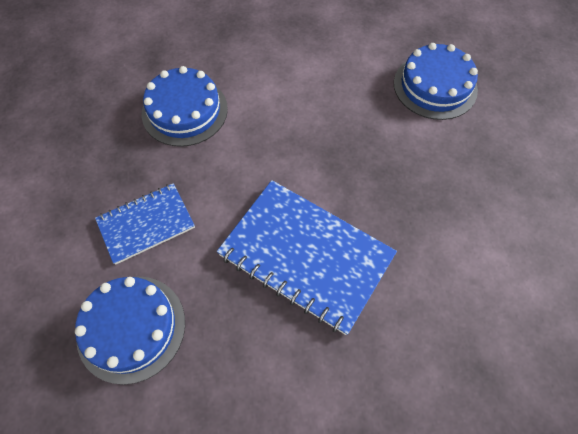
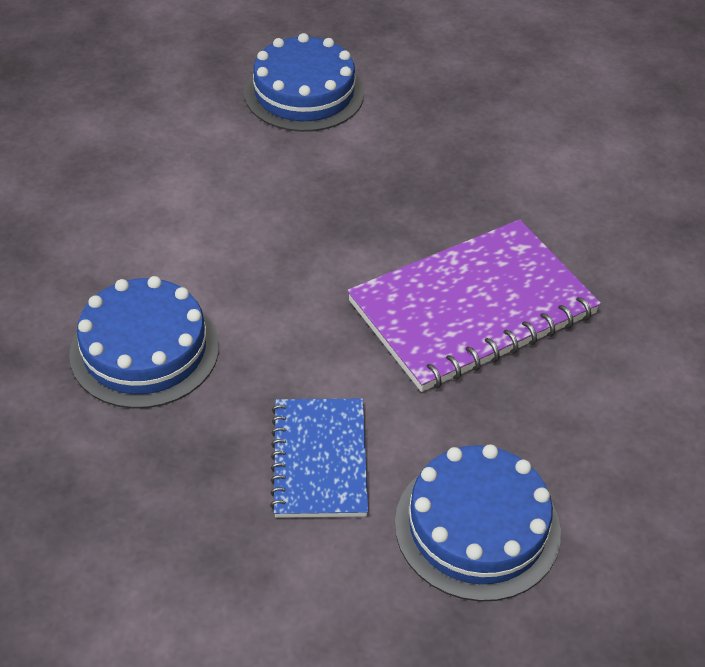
camera: 65 degrees left, 15 degrees down
(306, 255) = (472, 308): blue notebook -> purple notebook

